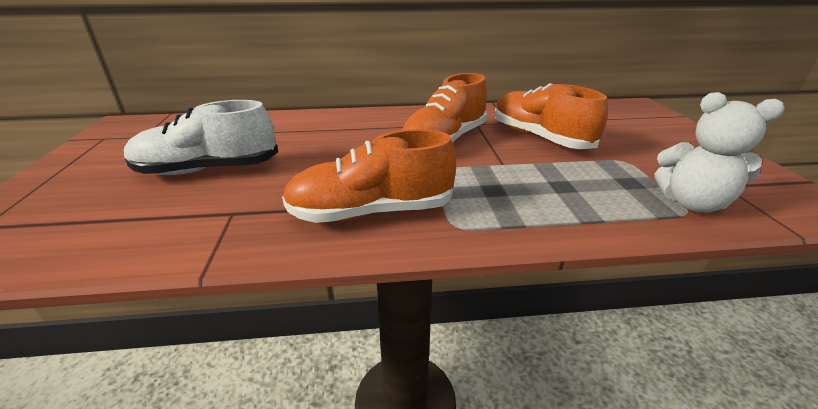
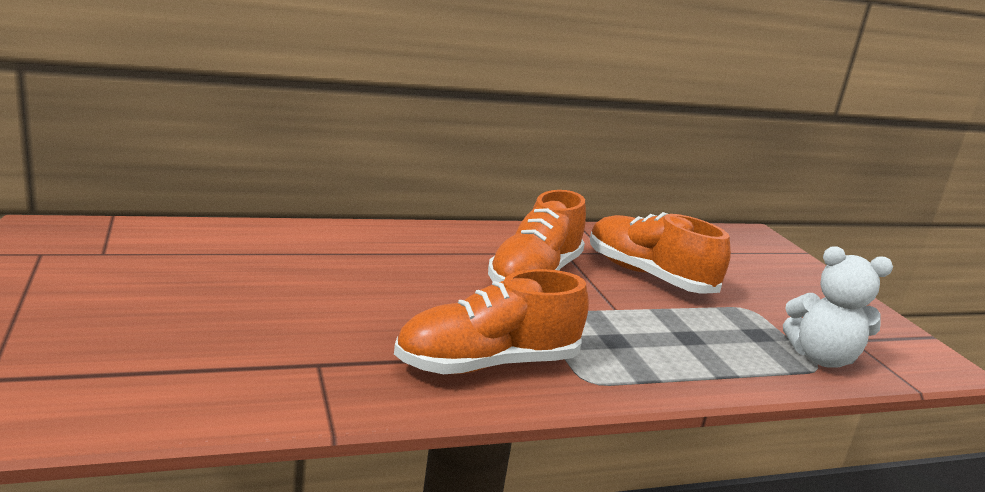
camera: 15 degrees left, 10 degrees down
(207, 169) = (243, 307): white shoe -> none

